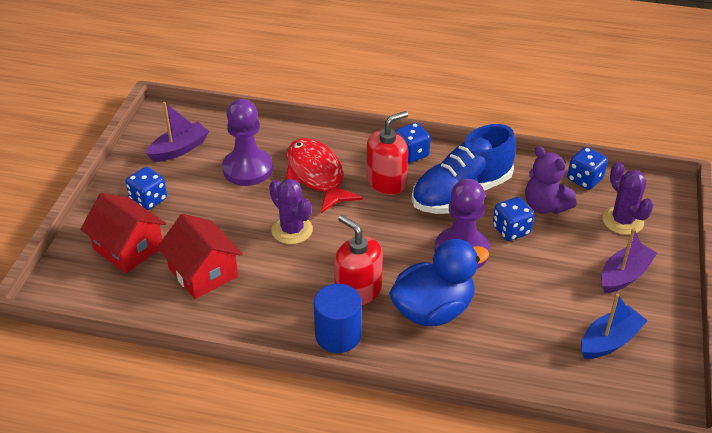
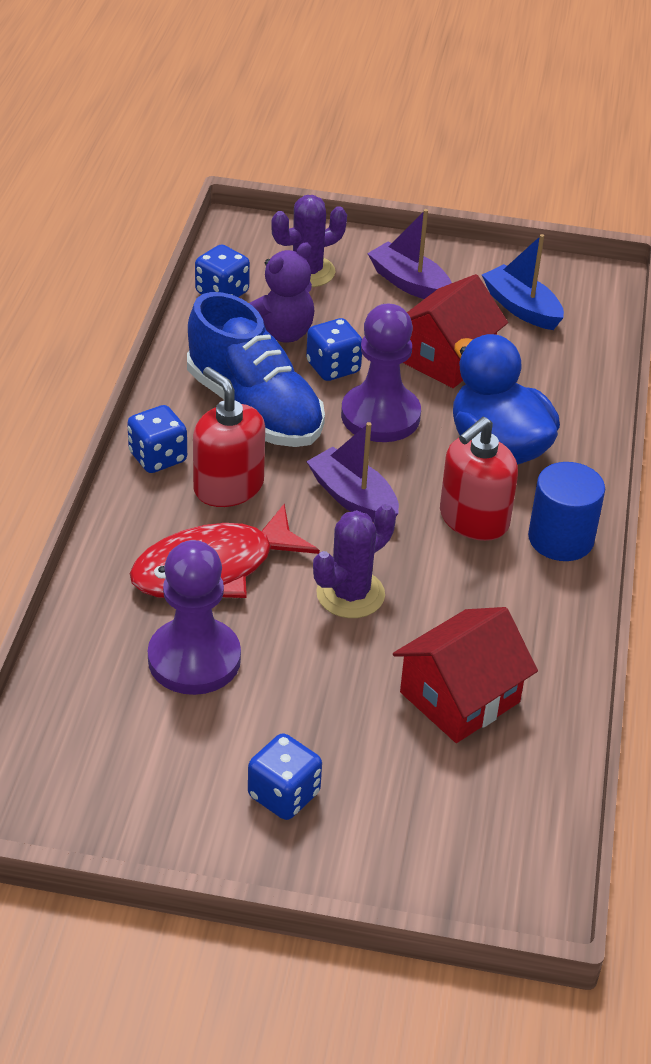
camera: 95 degrees left, 0 degrees up
(128, 248) = (414, 806): red house -> red house (446, 358)
(179, 149) = (131, 765): purple boat -> purple boat (353, 498)

